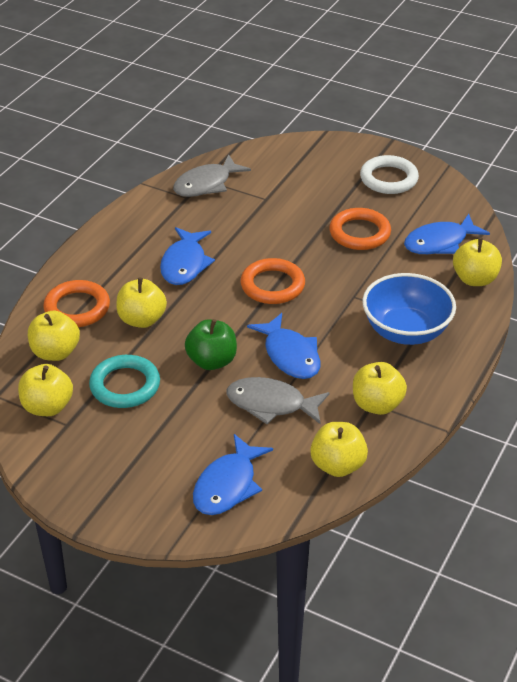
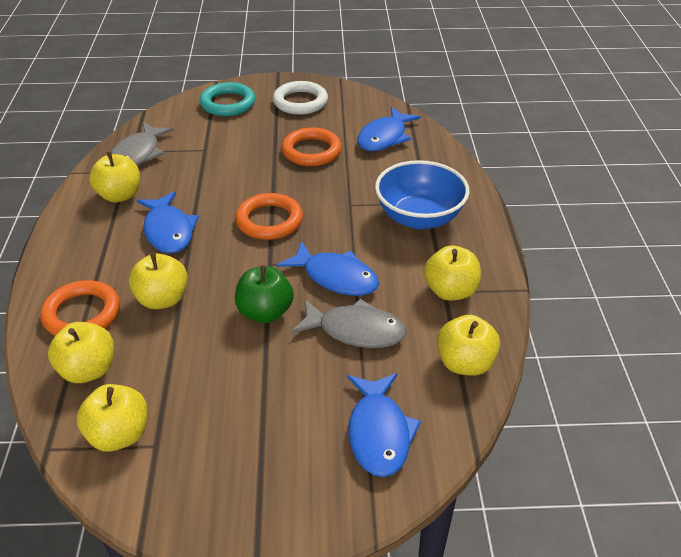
camera: 30 degrees left, 0 degrees up
(125, 385) = (192, 374): turquoise ring -> turquoise ring (228, 103)
(271, 404) = (355, 331): grey fish -> grey fish turned 150 degrees counterclockwise
(475, 279) = (437, 156): yellow apple -> yellow apple (119, 195)

